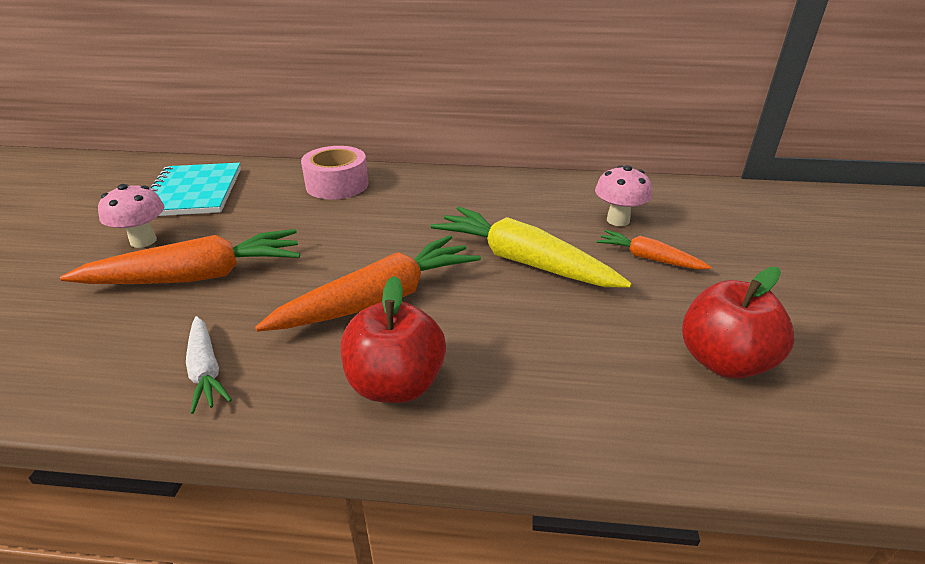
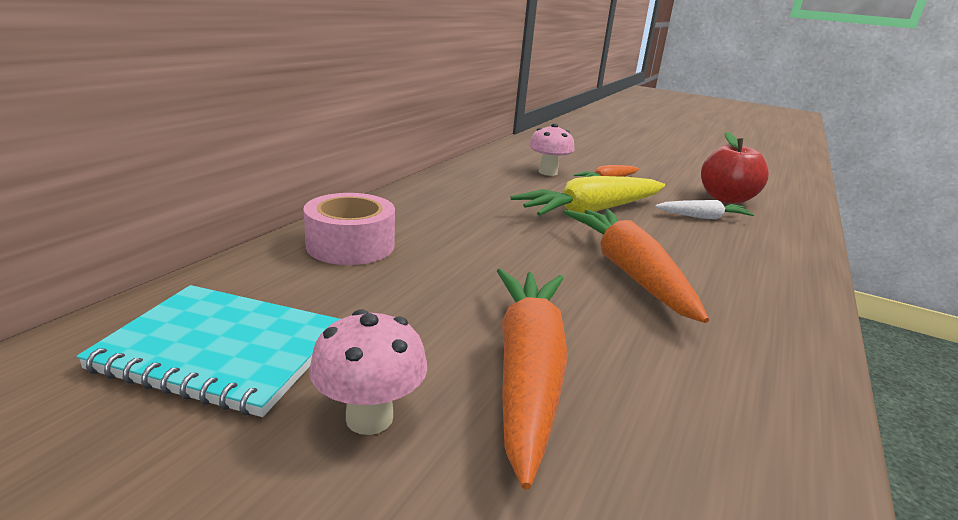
camera: 70 degrees left, 10 degrees down
(205, 370) = (739, 382): white carrot -> white carrot (703, 217)
(396, 384) = (755, 290): red apple -> none

